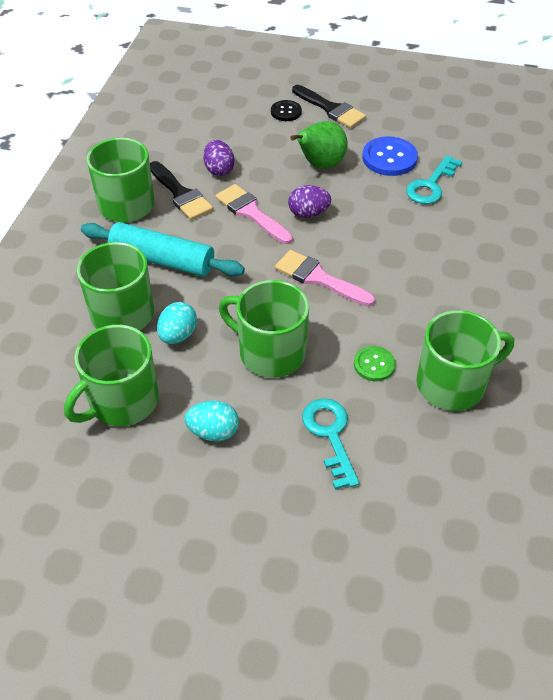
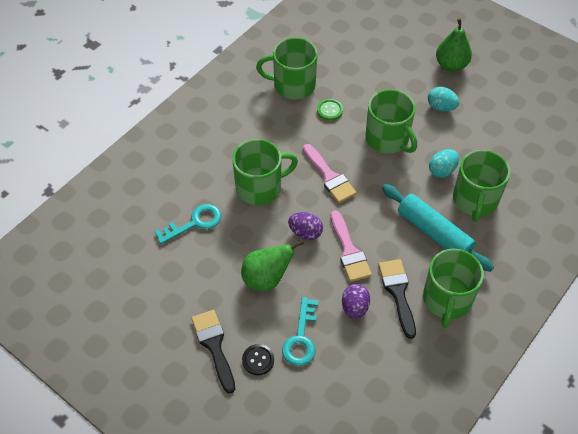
camera: 155 degrees left, 5 degrees up
(122, 401) = (489, 142): green mug -> green mug (260, 187)
(225, 523) = (451, 65): none -> green pear
(330, 435) = (377, 84): turquoise key -> turquoise key (301, 338)
(389, 158) = (205, 263): blue button -> none

